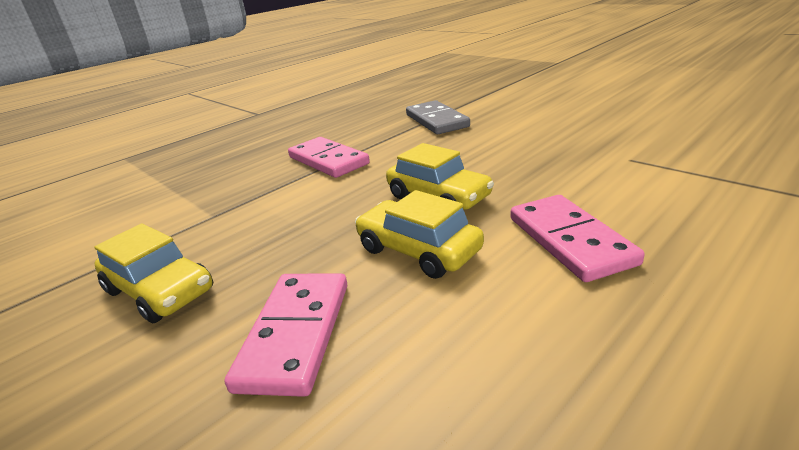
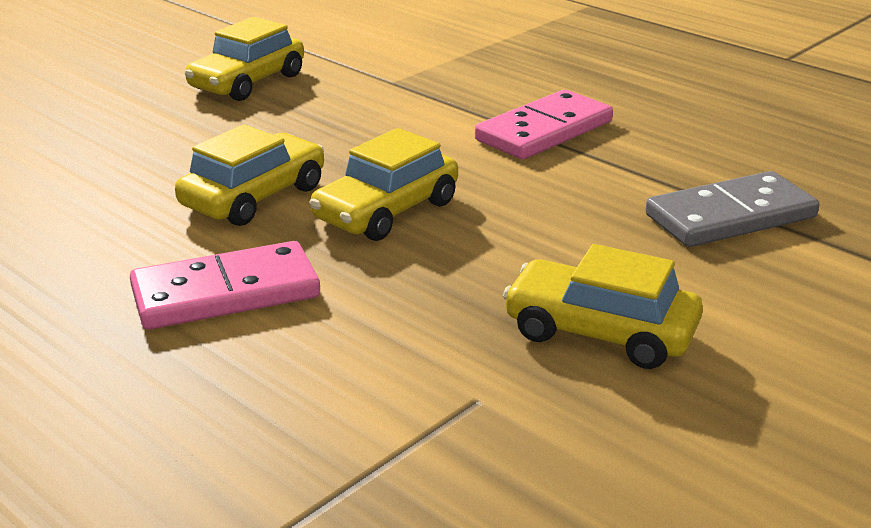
camera: 85 degrees right, 0 degrees up
(295, 334) = (147, 145): pink domino -> none
(554, 139) = (600, 332): none -> yellow car

